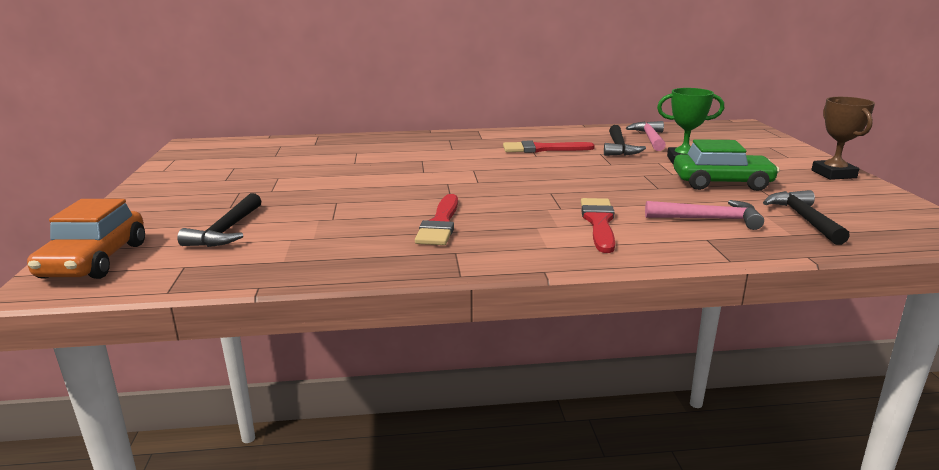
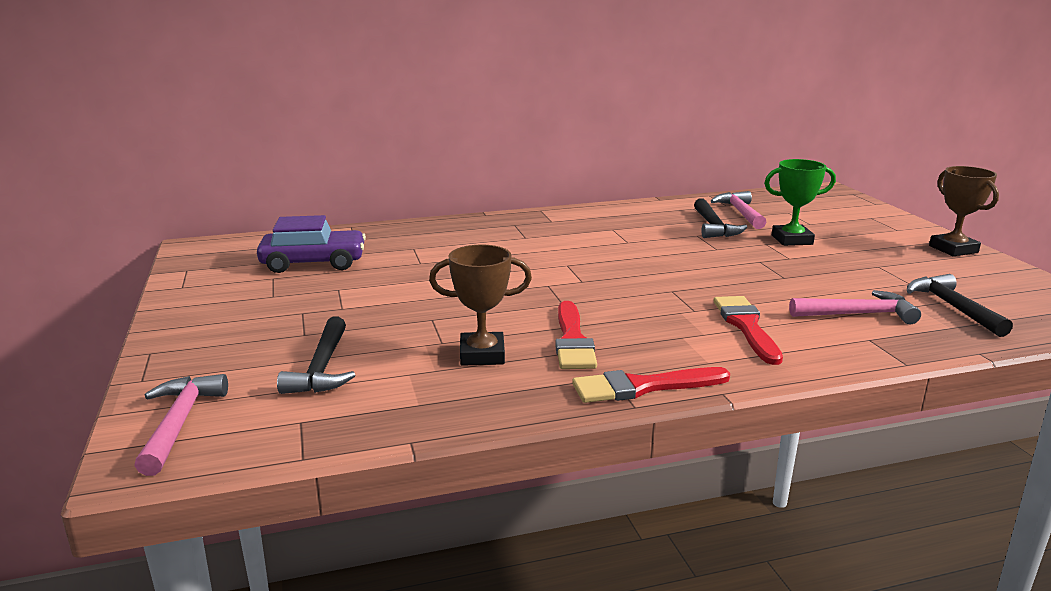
camera: 10 degrees left, 0 degrees up
(94, 260) = (179, 423): orange car -> pink hammer
(272, 159) = (314, 263): none -> purple car
(358, 229) = (482, 355): none -> brown trophy
(542, 149) = (629, 232): red brush -> red brush (643, 387)
(722, 183) = (847, 267): green car -> none

